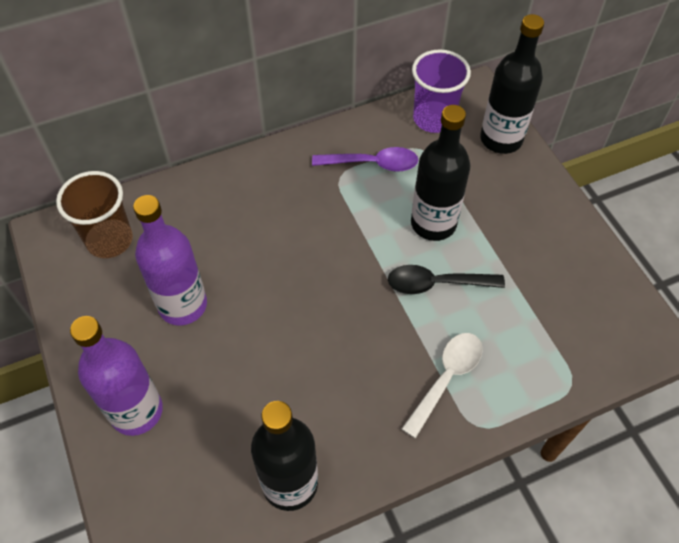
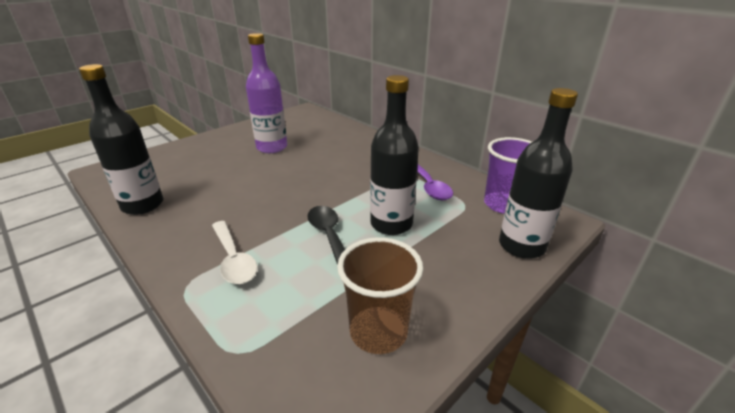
camera: 70 degrees right, 25 degrees down
(110, 240) = (307, 122): brown cup -> brown cup (378, 332)
(136, 411) = (198, 150): purple bottle -> none
(446, 378) = (233, 259): white spoon -> white spoon turned 45 degrees clockwise

